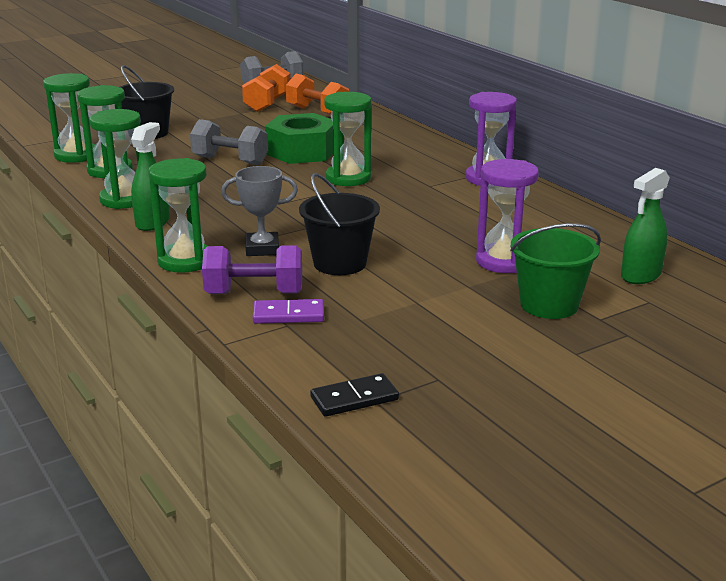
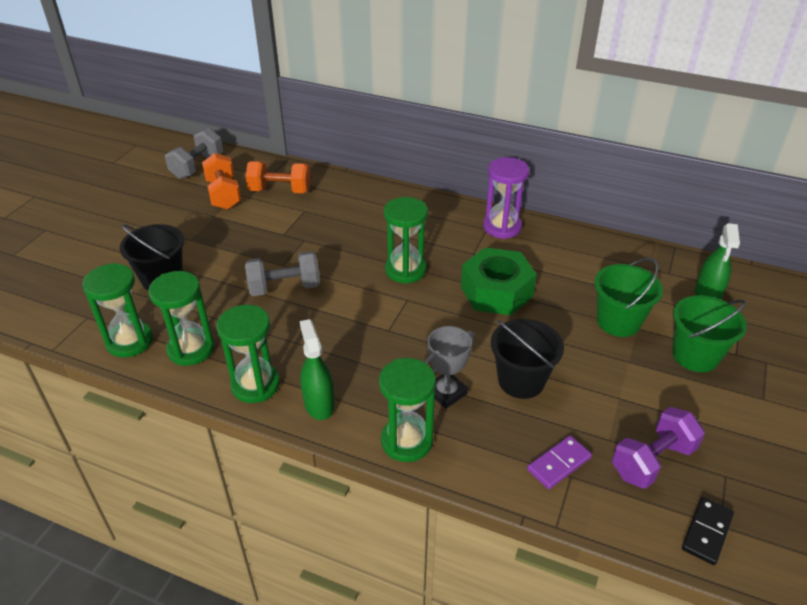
camera: 35 degrees left, 15 degrees up
(254, 293) = (506, 452): purple dumbbell -> purple dumbbell (652, 461)
(302, 151) = (329, 250): green nut -> green nut (496, 291)
(503, 261) = (618, 321): purple hourglass -> green bucket

